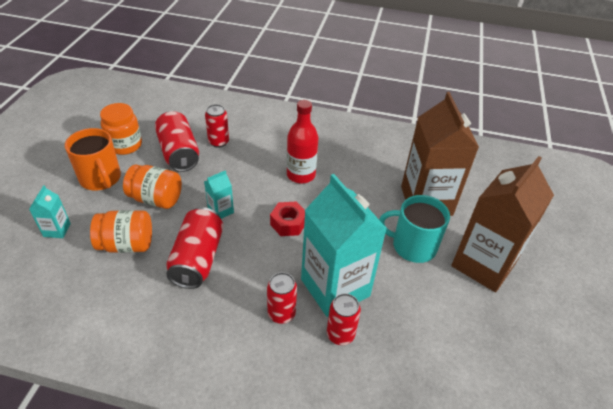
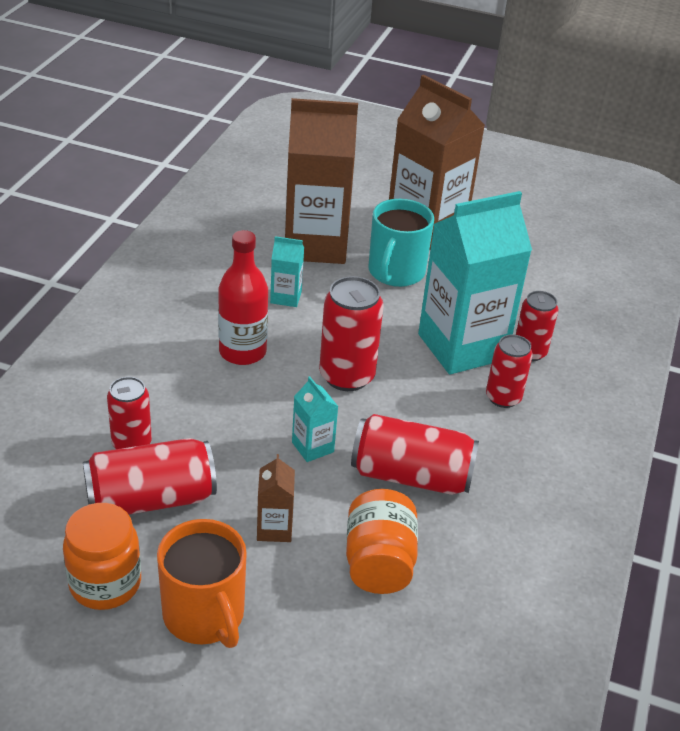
camera: 85 degrees left, 5 degrees down
(57, 230) = (338, 667): turquoise carton -> turquoise carton (286, 297)
(101, 179) = (204, 615): orange mug -> orange mug turned 90 degrees clockwise
(156, 199) = (274, 528): orange jar -> brown carton
(288, 223) = (347, 376): red nut -> red can

